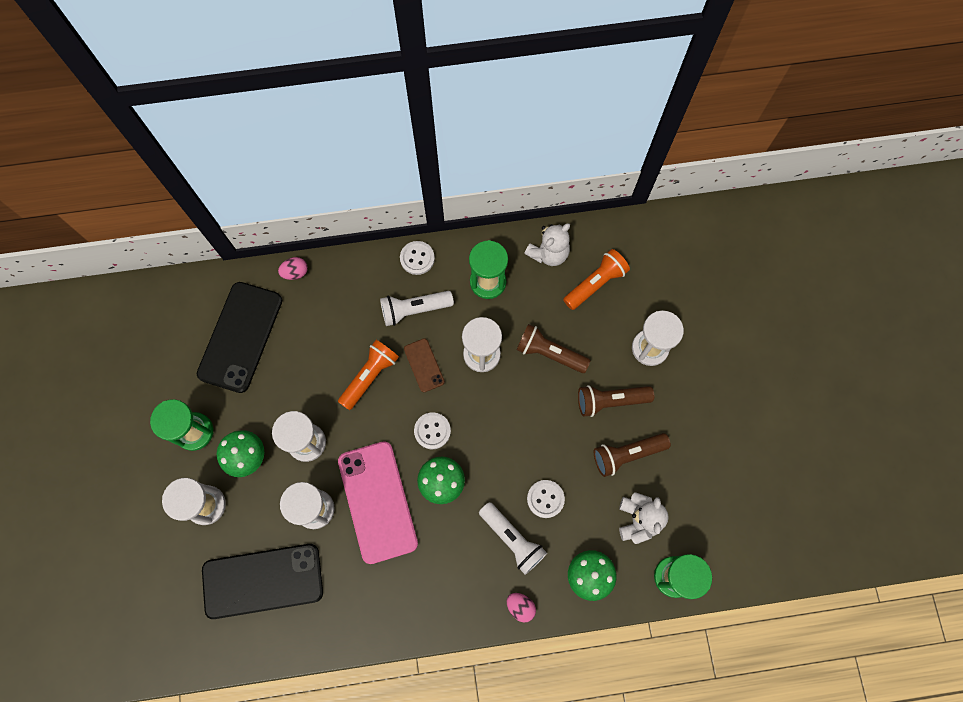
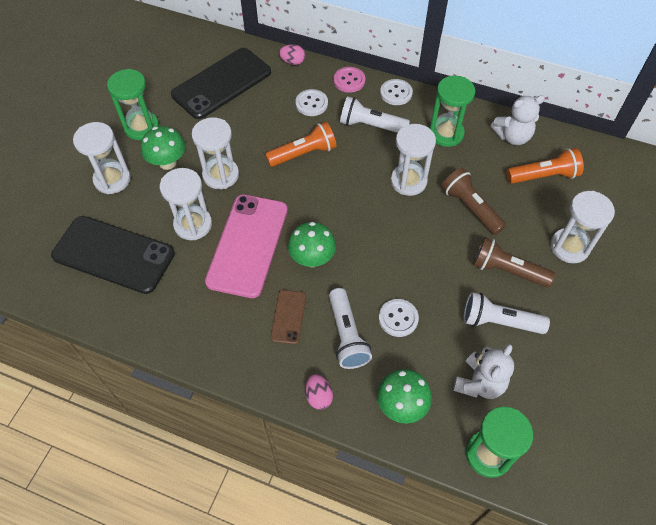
camera: 30 degrees right, 15 degrees down
(364, 267) = (349, 81): none -> pink button
(424, 365) = (353, 166): brown phone -> brown phone (288, 317)
(432, 431) = (329, 216): white button -> white button (311, 104)
(627, 455) = (499, 322): brown flashlight -> white flashlight

